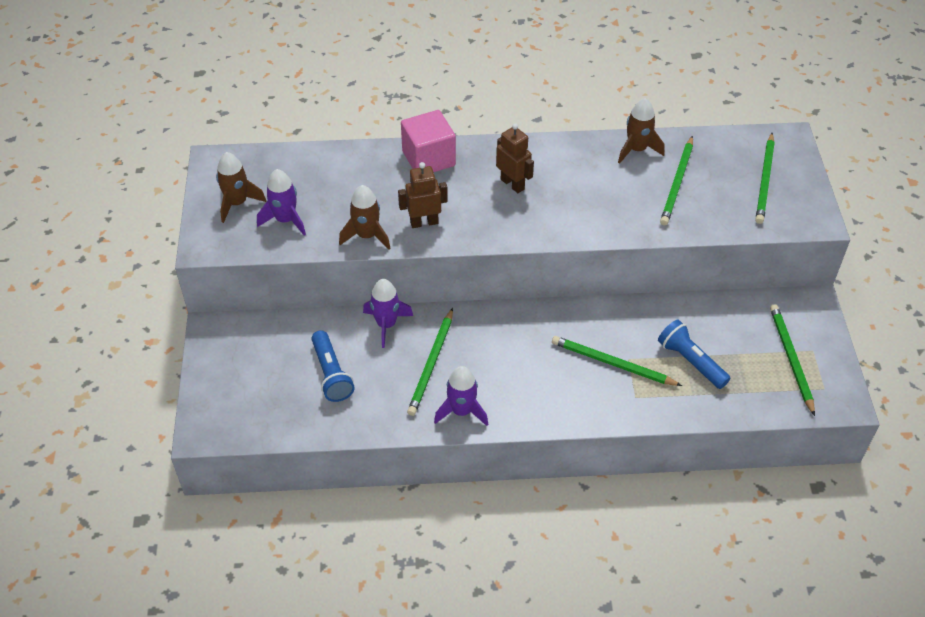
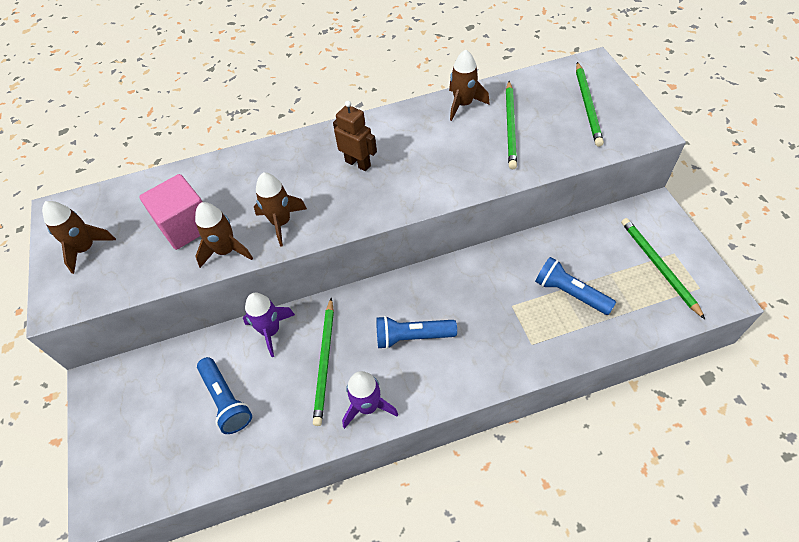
camera: 10 degrees left, 5 degrees up
(285, 220) = (139, 254): purple rocket -> none
(424, 222) = (281, 222): brown robot -> brown rocket
(428, 158) = (271, 158): pink cube -> pink cube (186, 226)
(522, 363) = (412, 337): none -> blue flashlight
(612, 363) = (498, 314): green pencil -> none

